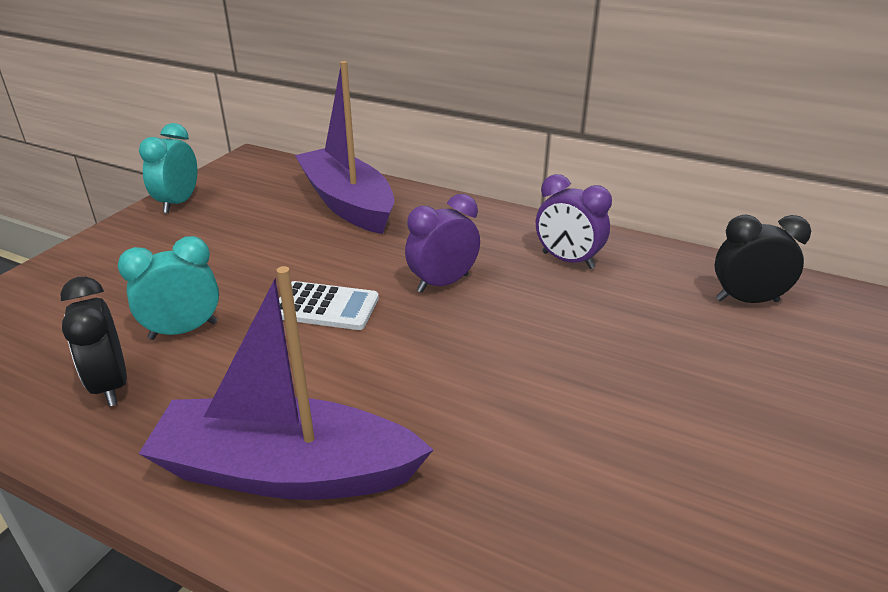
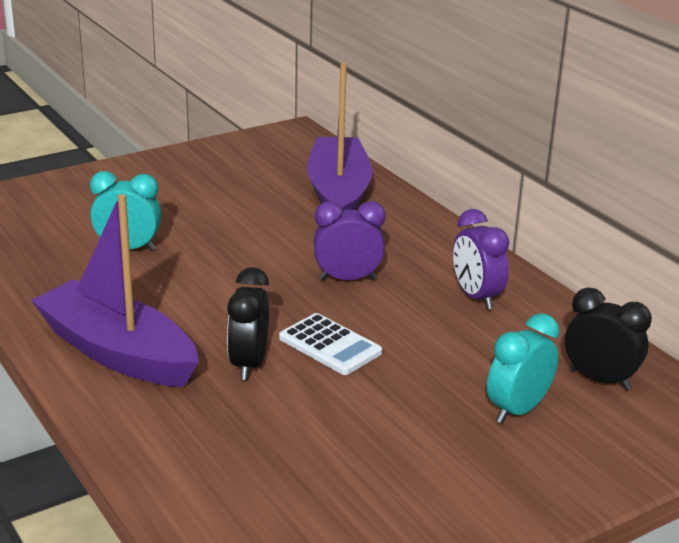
camera: 30 degrees right, 5 degrees down
(110, 385) = (56, 266): black clock -> black clock (249, 364)
(178, 203) = (204, 154): turquoise clock -> turquoise clock (517, 410)
(325, 307) = (240, 266): white calculator -> white calculator (330, 345)

